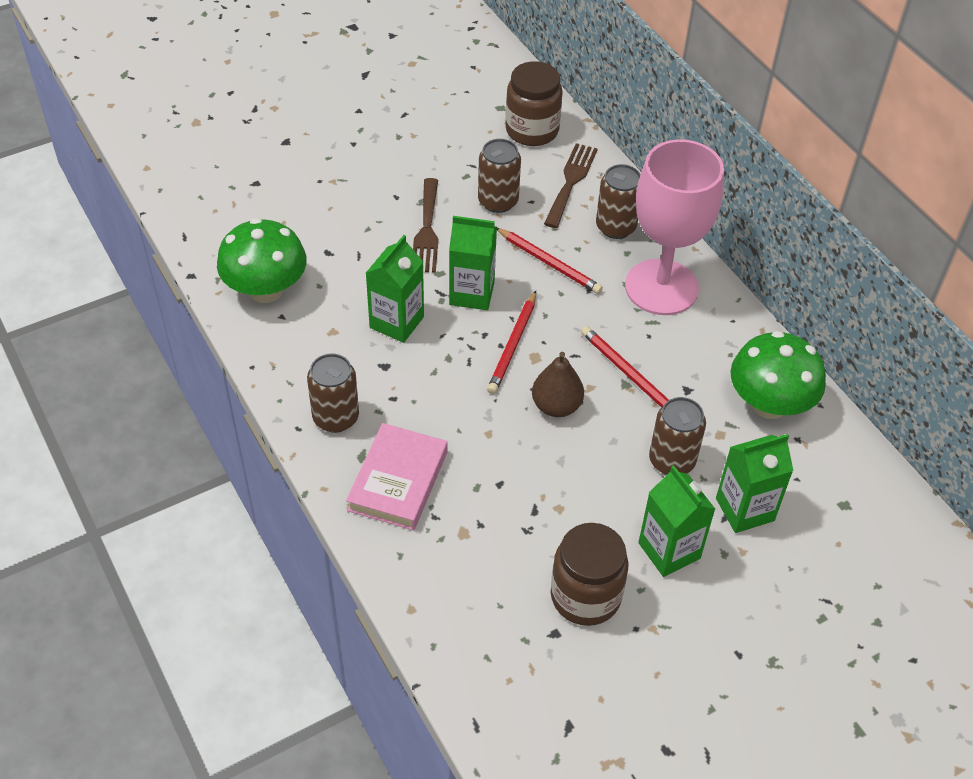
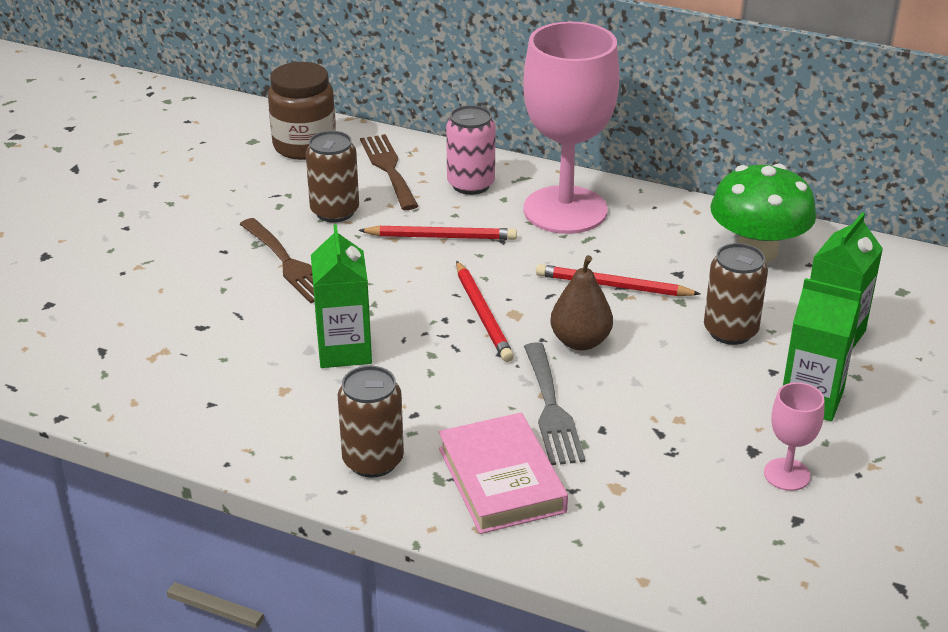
camera: 35 degrees left, 15 degrees down
(266, 290) = (166, 389): green mushroom -> none
(472, 293) = (394, 293): green carton -> none
(482, 448) = (551, 409): none -> grey fork
(585, 596) = (787, 474): brown jar -> pink goblet
(615, 227) = (470, 184): brown can -> pink can

